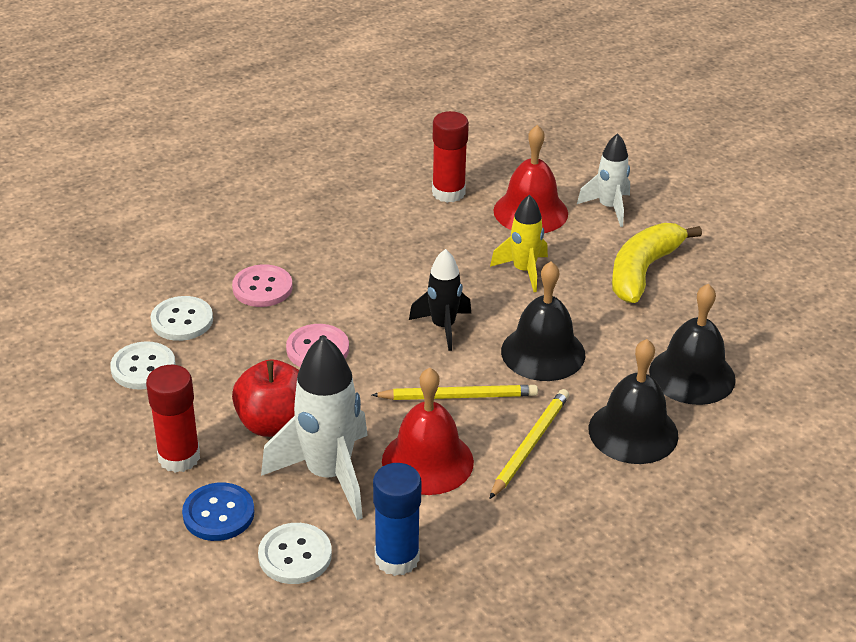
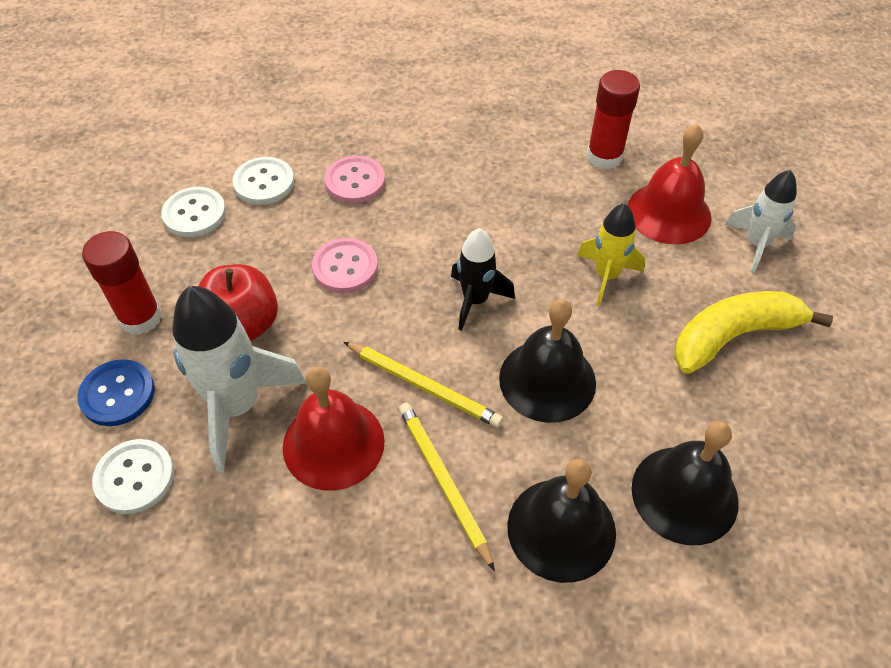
camera: 35 degrees right, 15 degrees up
(397, 558) = (212, 538): blue glue stick -> none
(529, 445) = (443, 482): yellow pencil -> yellow pencil turned 90 degrees counterclockwise

